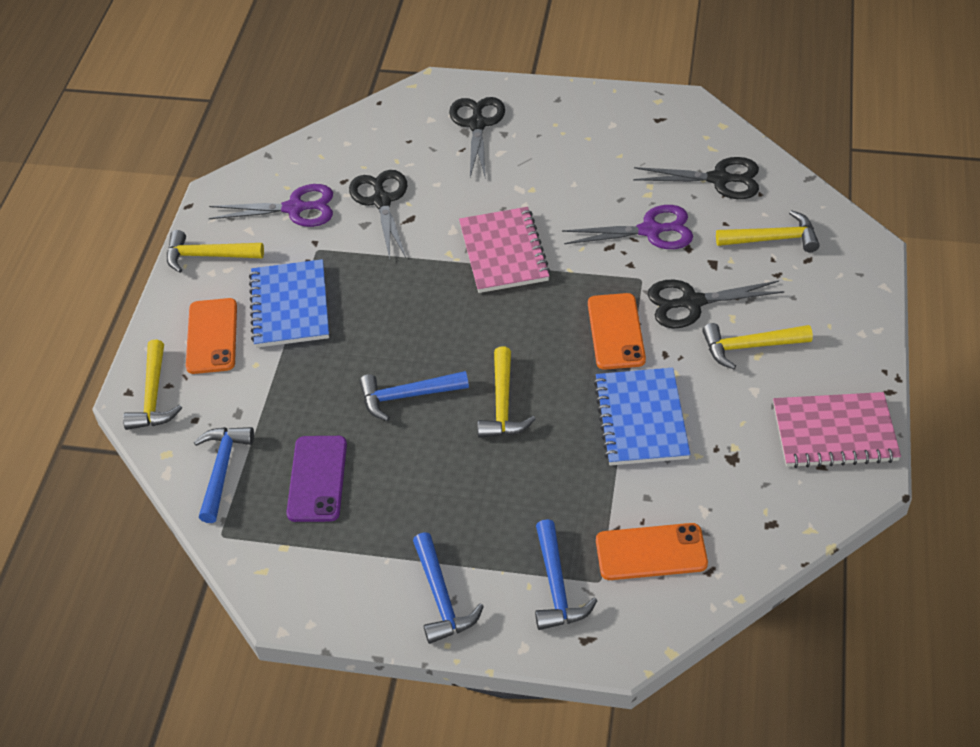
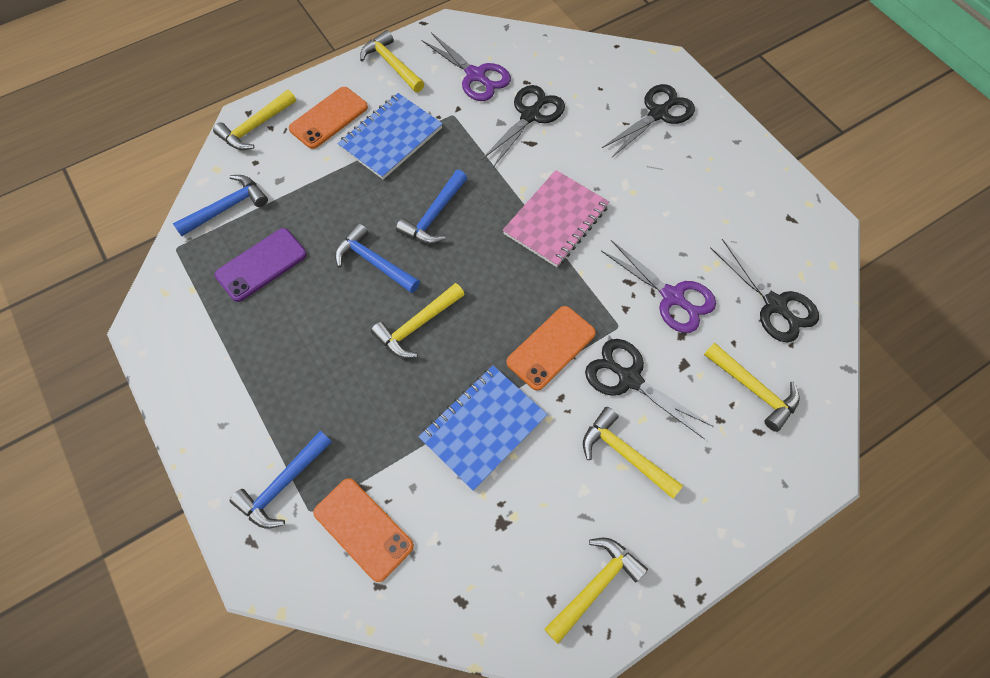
camera: 45 degrees right, 15 degrees up
(441, 597) = (219, 415): blue hammer -> blue hammer (434, 215)
(834, 433) = (595, 586): pink notebook -> yellow hammer

